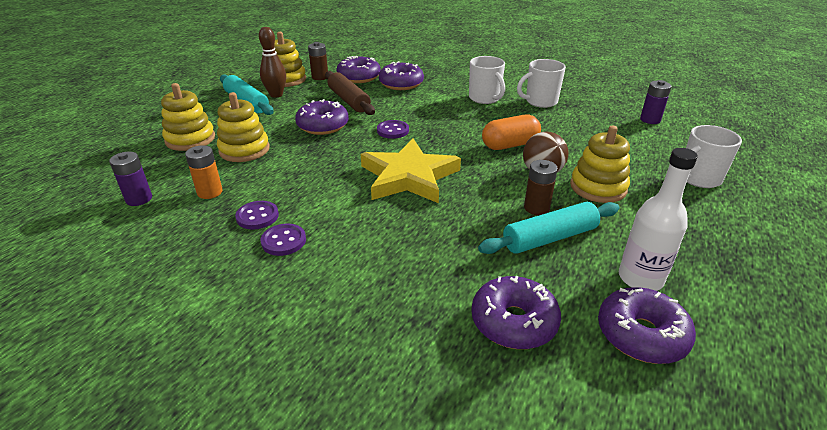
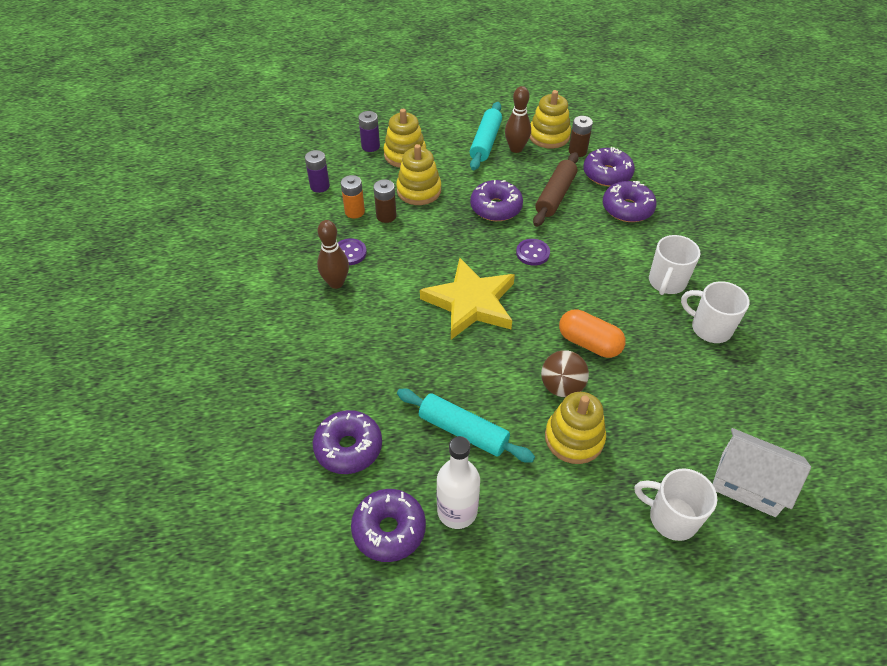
camera: 55 degrees right, 15 degrees up
(283, 241) = (336, 283): purple button -> brown bowling pin
(536, 208) = (499, 405): brown battery -> brown battery (386, 216)
(650, 120) = (773, 439): purple battery -> purple battery (370, 146)
(682, 141) = (748, 483): none -> white house

